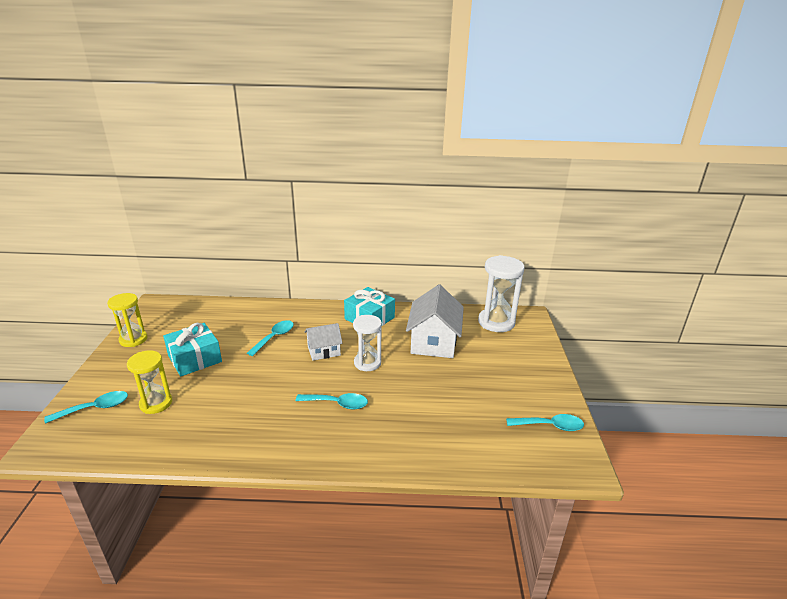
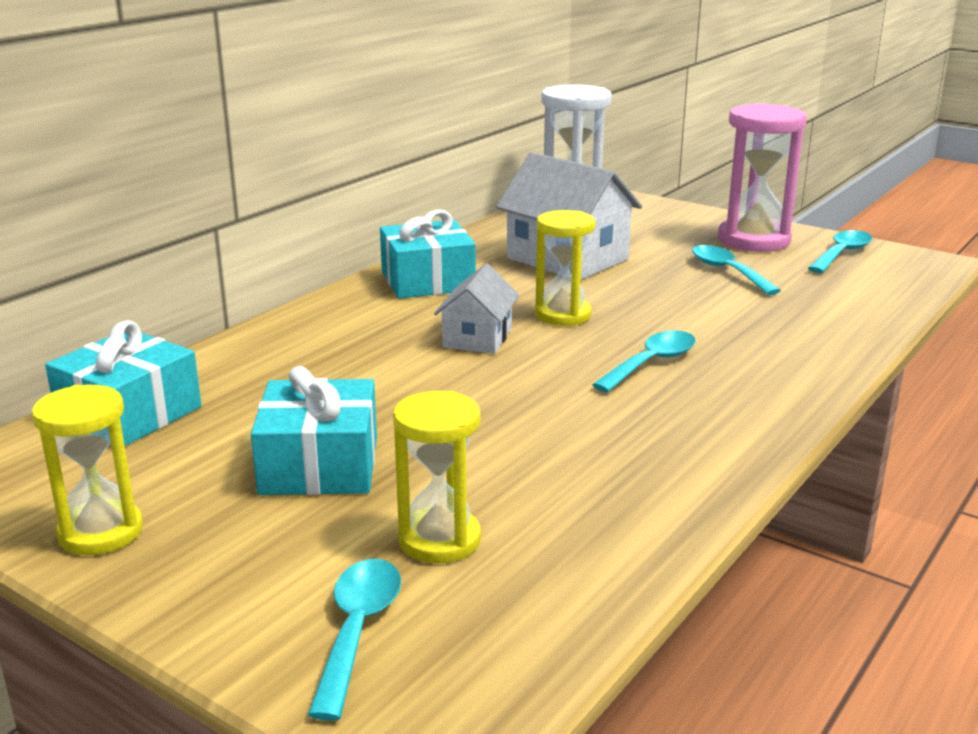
camera: 55 degrees left, 5 degrees down
(208, 310) = (129, 413): none -> turquoise gift
(274, 337) = (364, 369): turquoise spoon -> turquoise spoon (728, 272)
(367, 363) = (563, 315): white hourglass -> yellow hourglass
(530, 388) = (753, 240): none -> pink hourglass

